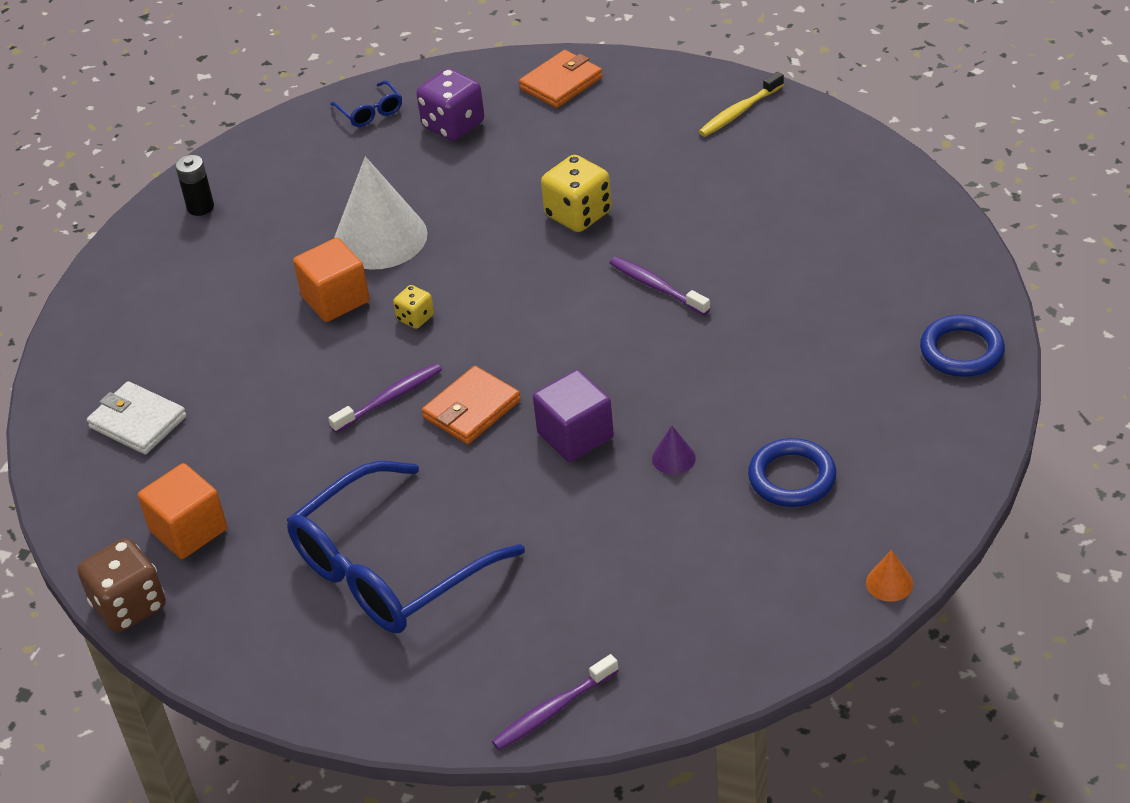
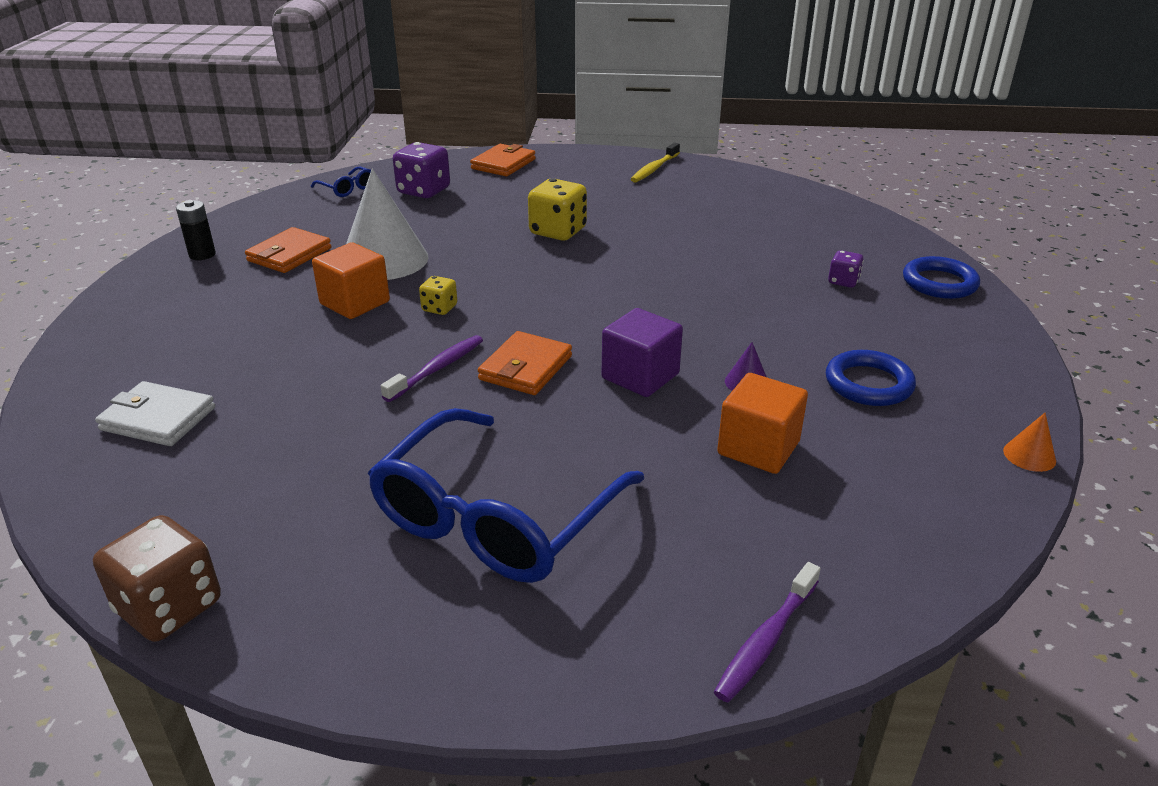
camera: 20 degrees left, 10 degrees down
(189, 530) = (237, 512): orange cube -> orange cube (758, 448)
(286, 218) = (289, 254): none -> orange wallet
(656, 286) = (652, 268): purple toothbrush -> none
(854, 334) = (843, 281): none -> purple dice

